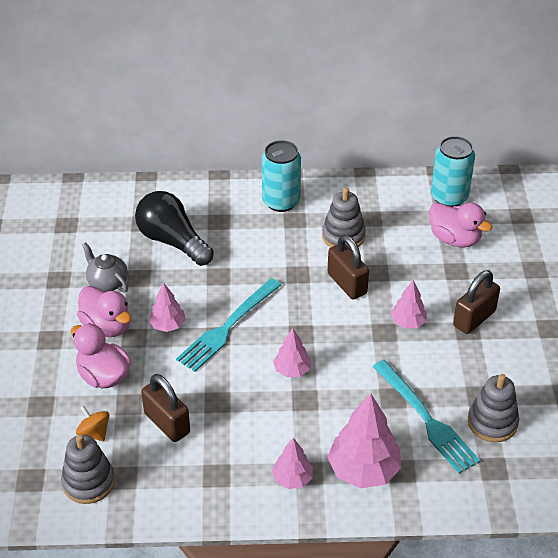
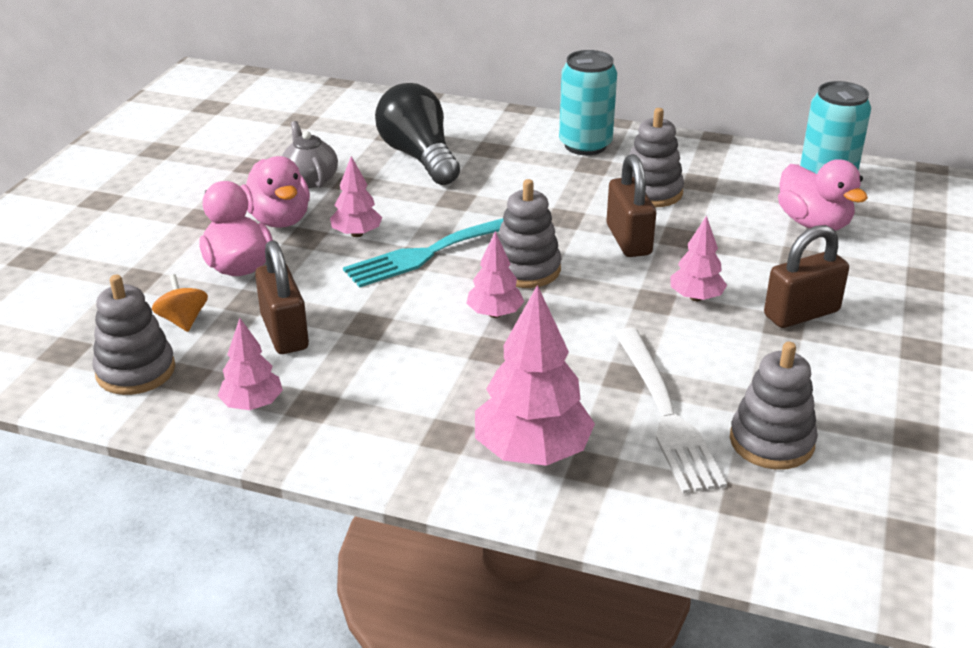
camera: 20 degrees right, 10 degrees down
(292, 479) = (418, 436): pink tree -> pink tree (252, 404)
(294, 327) = (526, 269): none -> grey stacking toy
(426, 419) = (665, 413): turquoise fork -> white fork

